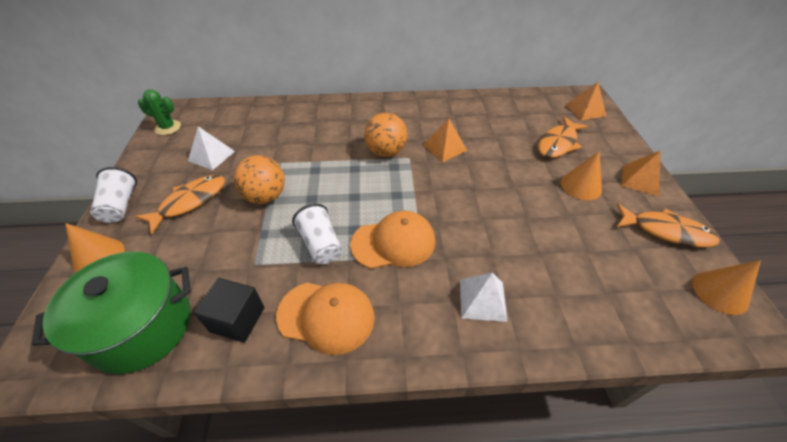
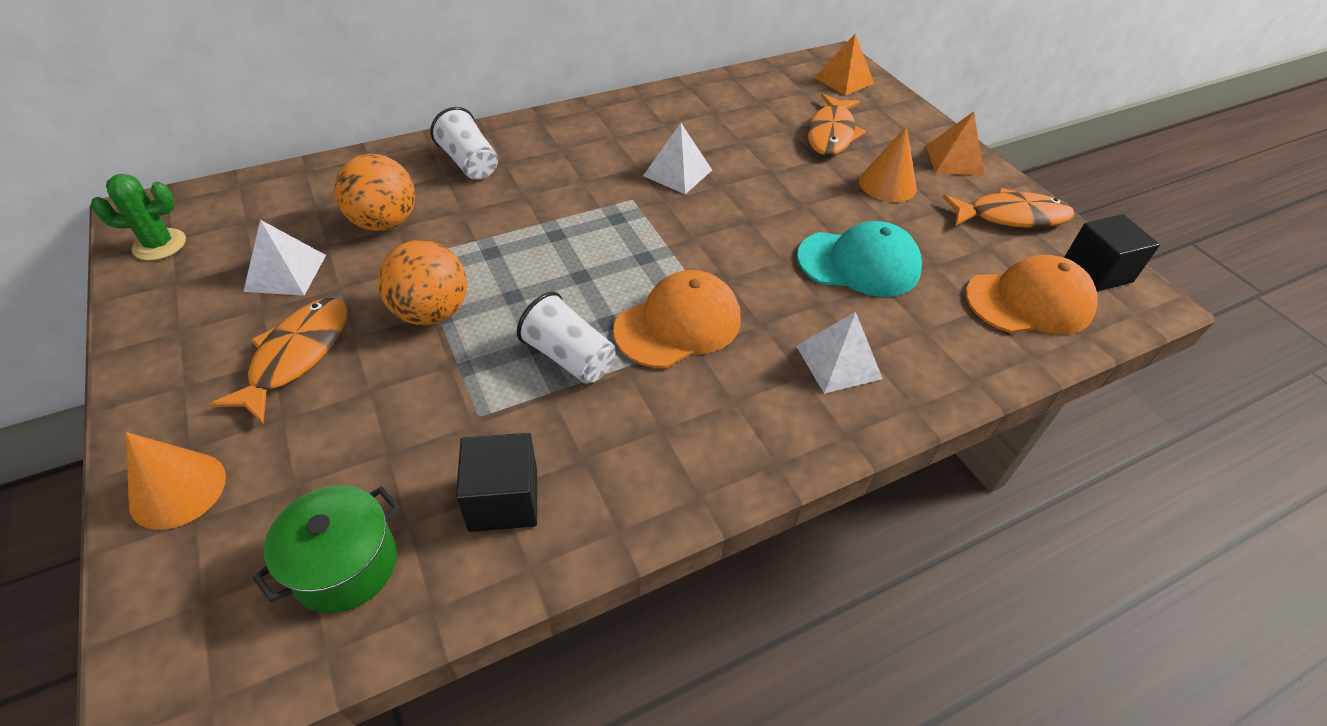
camera: 25 degrees left, 0 degrees up
(120, 205) = (159, 398): white cup -> white cup (469, 163)
(142, 327) = (345, 565): green pot -> green pot, size x0.60
(326, 316) = (639, 451): orange cap -> orange cap (1029, 301)
(386, 152) = (591, 198): orange ball -> orange ball (385, 222)
(445, 147) = (677, 173): orange pyramid -> white pyramid
(532, 235) = (859, 263): none -> turquoise cap
(720, 292) = (1097, 271): orange cone -> black cube

